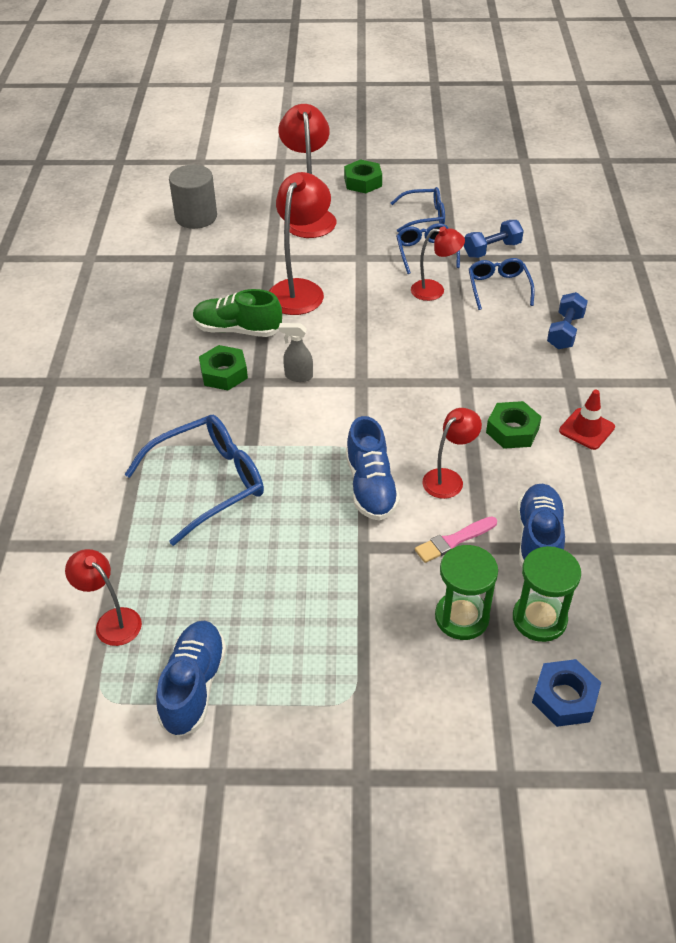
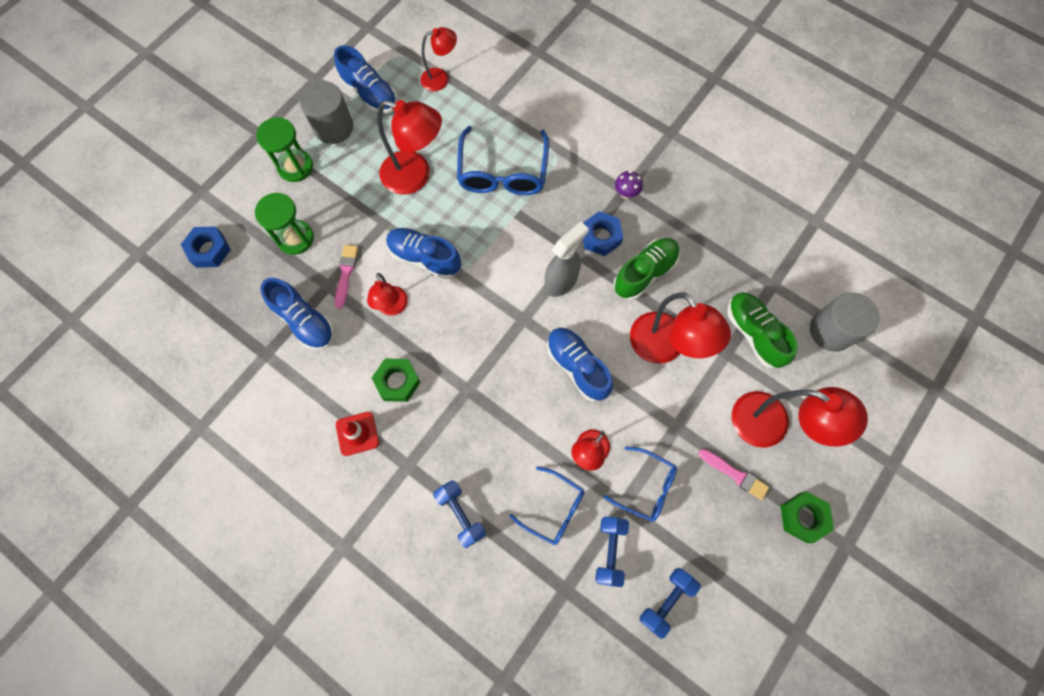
camera: 125 degrees right, 25 degrees up
(157, 379) = (626, 194): none -> purple mushroom
(224, 373) = (601, 237): green nut -> blue nut
(237, 251) = (754, 333): none -> green shoe
(279, 556) = (415, 176): none -> red lamp
(279, 690) = (333, 127): none -> grey cylinder
(298, 376) = (561, 281): grey spray bottle -> grey spray bottle, size x1.62
(366, 218) = (735, 474): none -> pink brush
(370, 328) = (577, 367): none -> blue shoe
(425, 216) = (704, 532): blue glasses -> none
(491, 214) = (666, 601): none -> blue dumbbell
(539, 619) = (258, 276): green hourglass -> green hourglass (295, 167)

